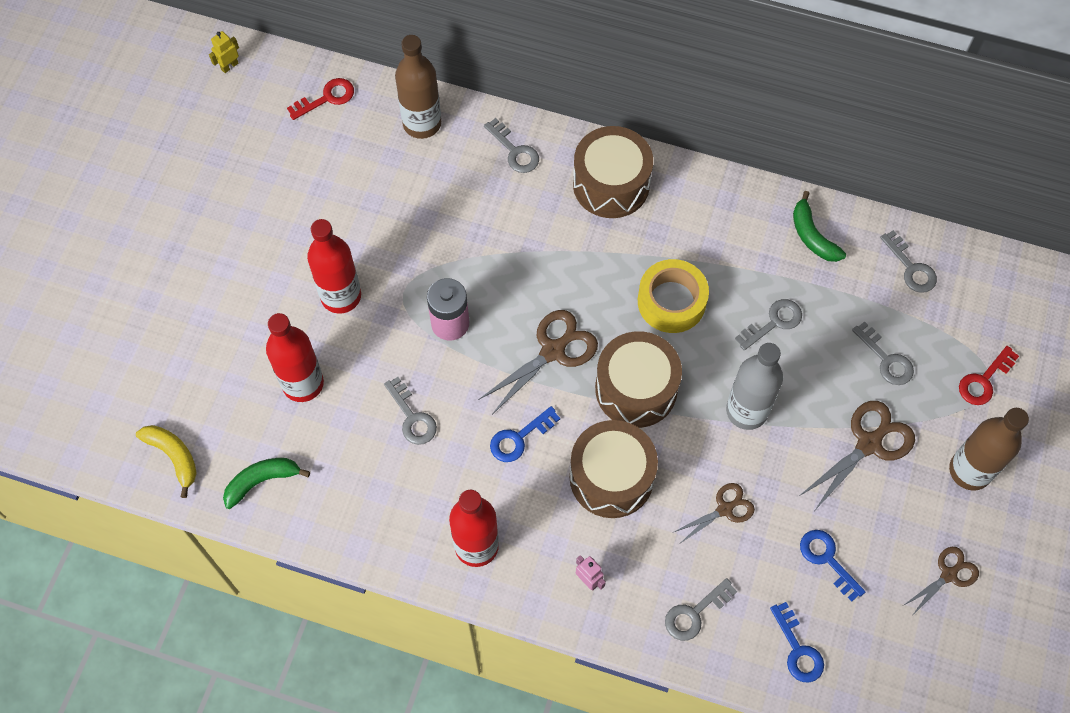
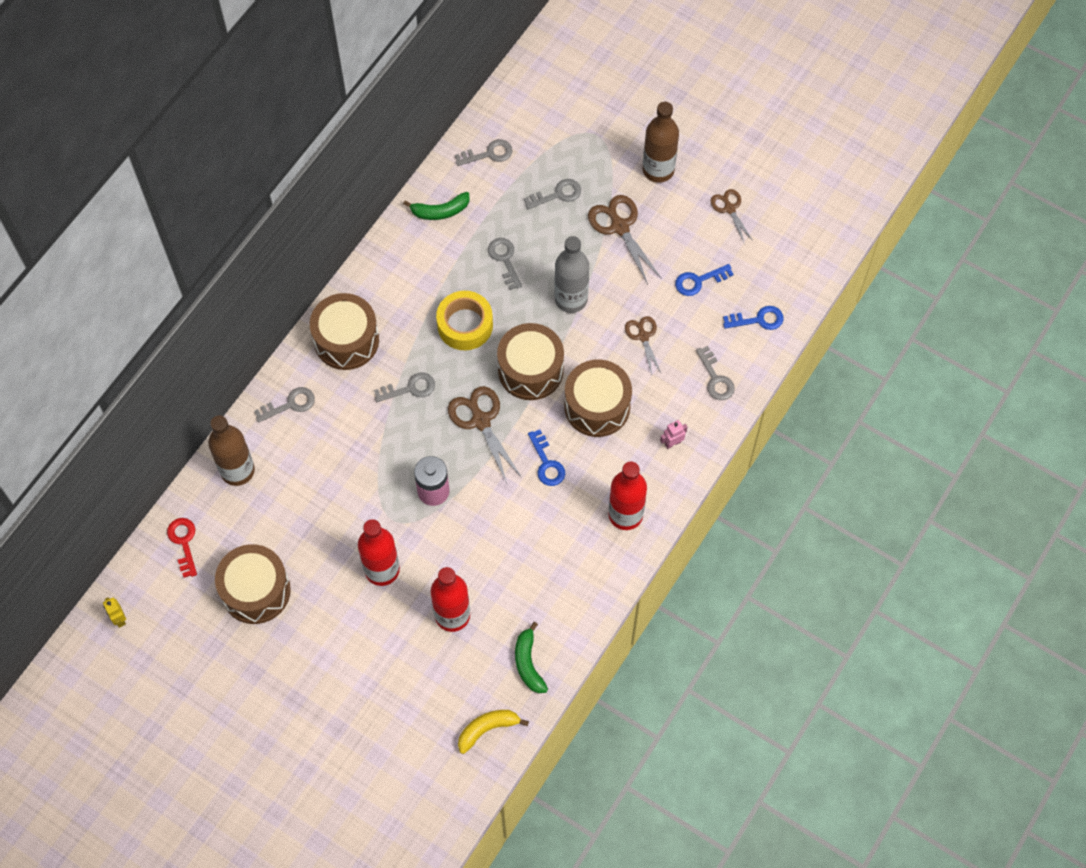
camera: 75 degrees left, 0 degrees up
(288, 180) = (256, 591): none -> brown drum
(412, 417) = (506, 537): grey key -> grey key (410, 388)
(984, 380) = (593, 137): red key -> none

